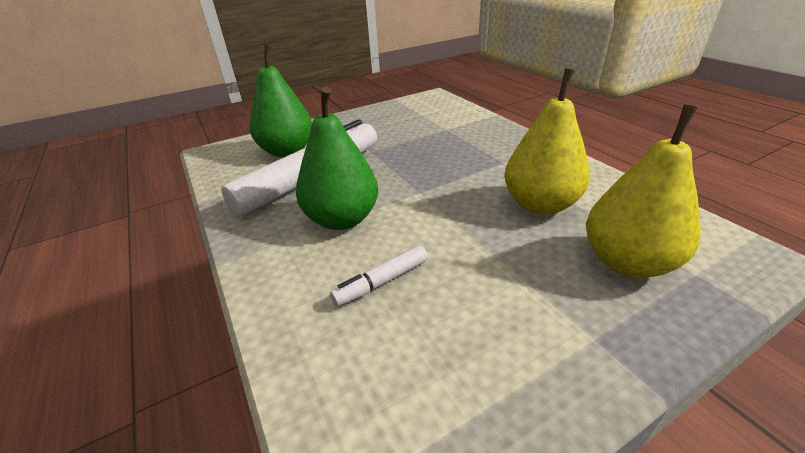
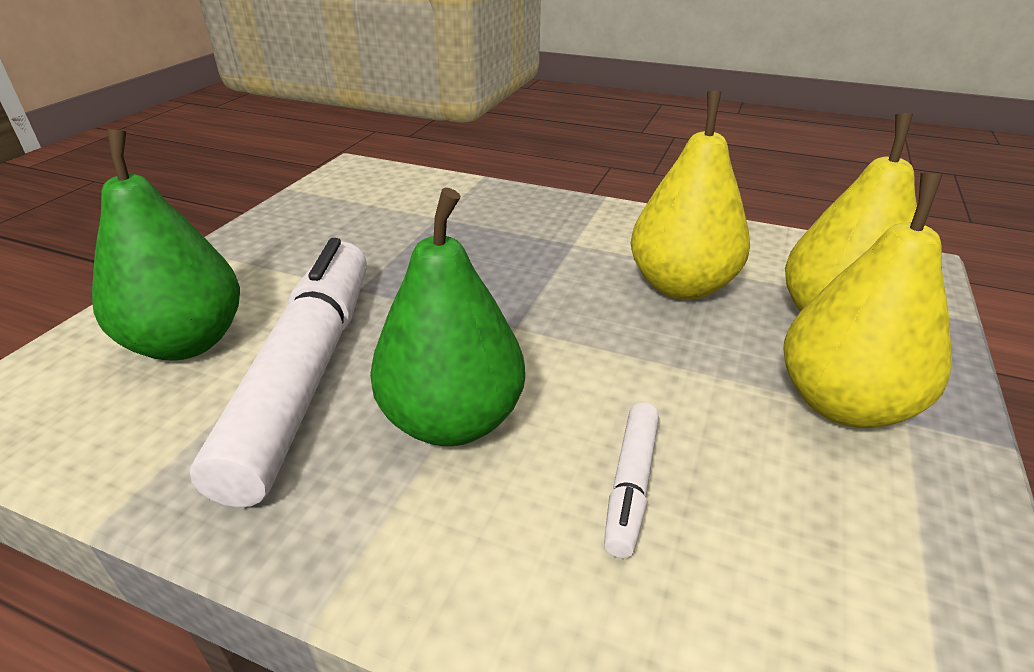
camera: 40 degrees left, 0 degrees up
(558, 307) = (843, 404): none -> yellow pear

